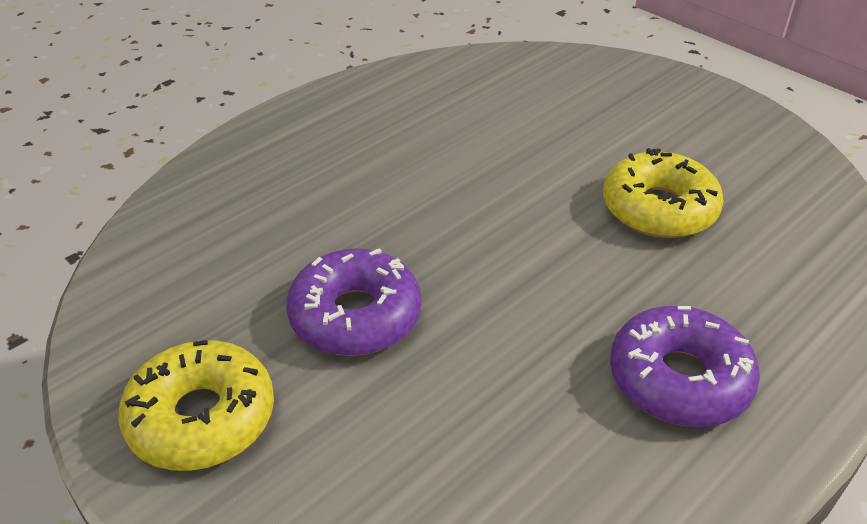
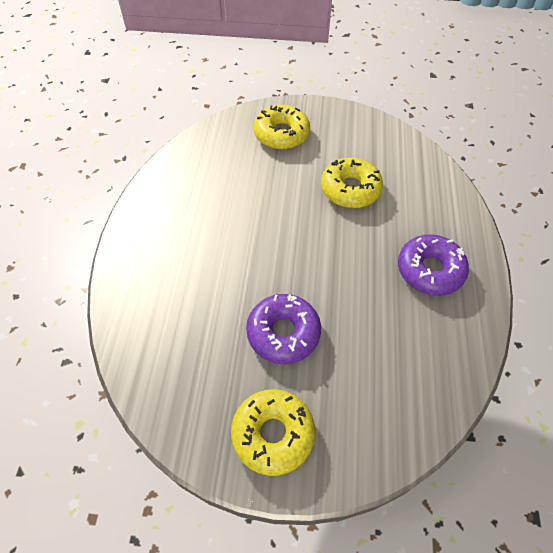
camera: 40 degrees left, 15 degrees up
(624, 100) = (281, 134): none -> yellow donut

